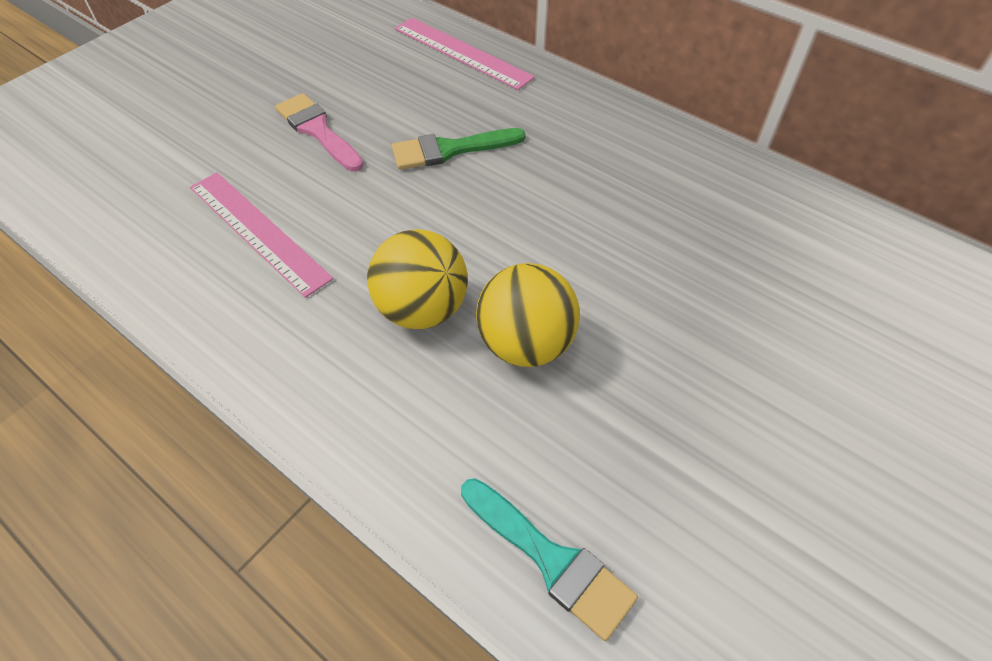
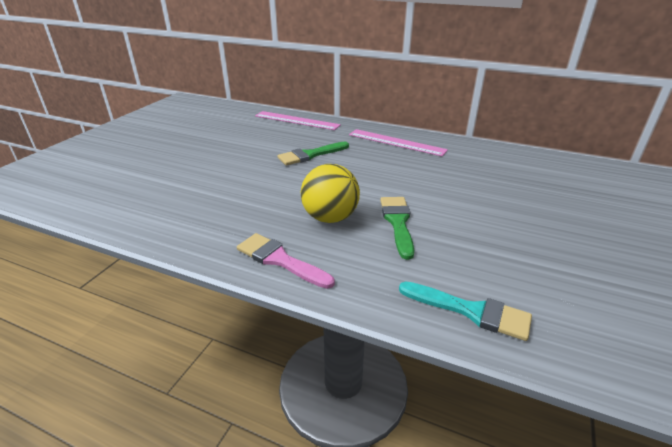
camera: 15 degrees left, 20 degrees down
(258, 231) = (213, 200): pink ruler -> pink ruler (396, 142)
(317, 130) = (230, 156): pink brush -> pink brush (280, 260)
(525, 344) = (397, 222): yellow ball -> green brush

